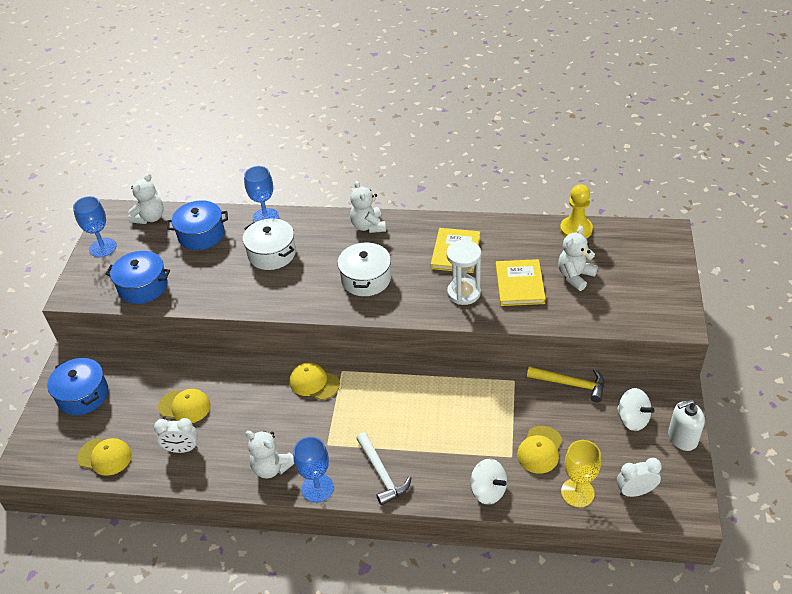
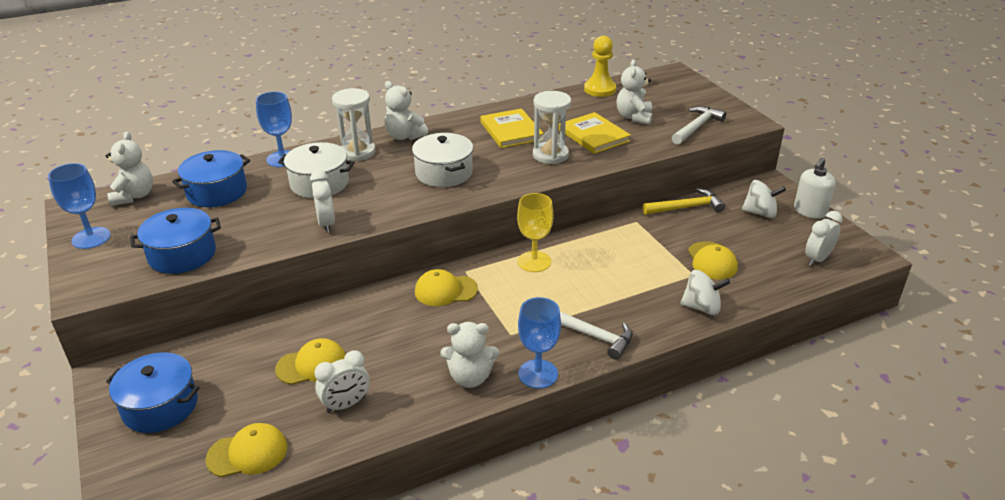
camera: 35 degrees left, 10 degrees down
(247, 297) = (326, 224): none -> white clock
(321, 231) = (357, 152): none -> white hourglass
(577, 492) = (775, 278): yellow goblet -> yellow goblet (534, 262)
(622, 310) = (696, 127): none -> white hammer

